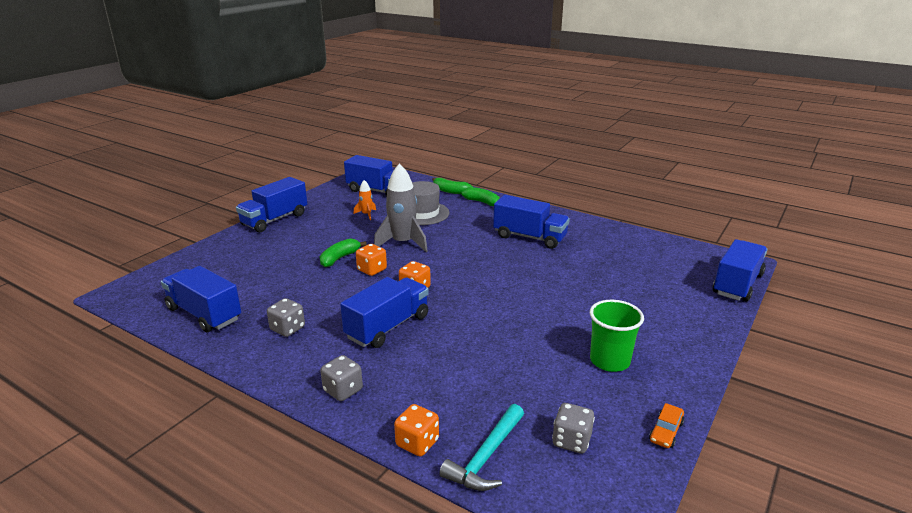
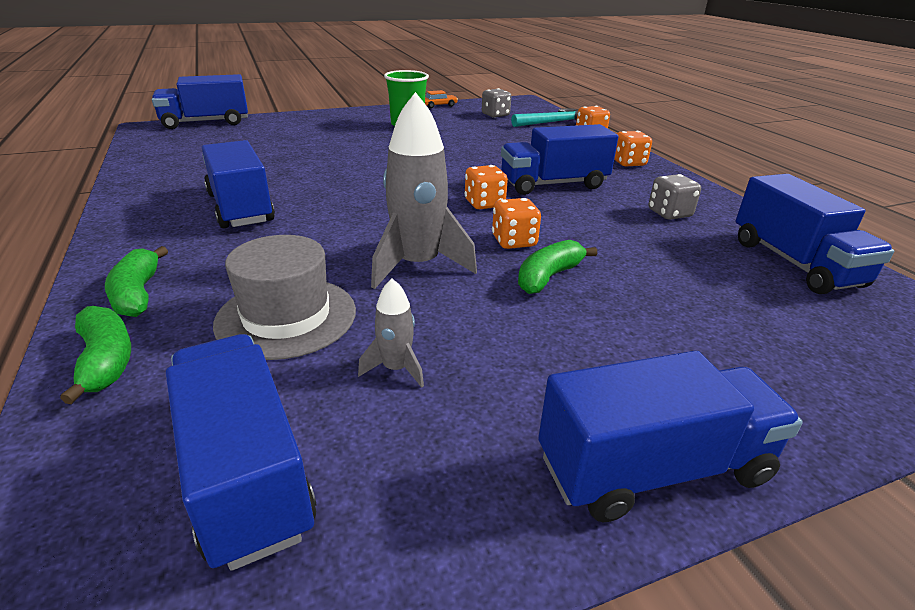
camera: 145 degrees left, 5 degrees up
(339, 258) = (548, 277): green banana -> green banana turned 150 degrees clockwise
(343, 390) = (628, 163): grey dice -> orange dice
(366, 214) = (396, 369): orange rocket -> grey rocket

